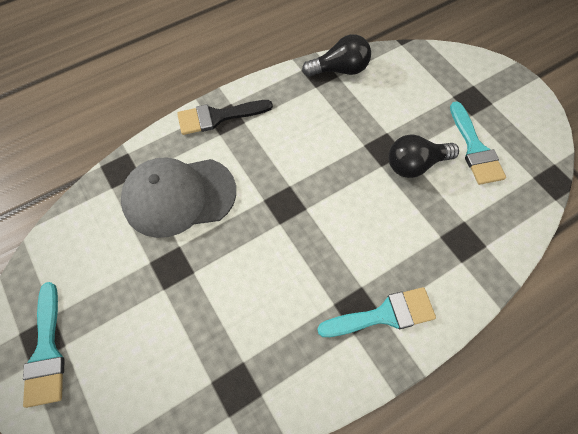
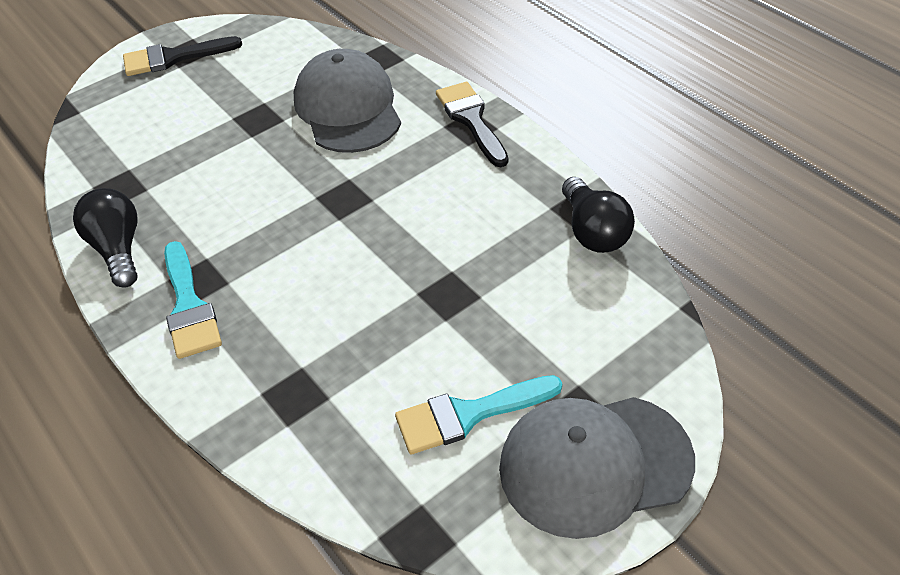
camera: 85 degrees right, 15 degrees down
(47, 351) = (173, 58): turquoise brush -> black brush
(415, 164) = (424, 333): black light bulb -> black light bulb (118, 249)
(503, 98) = (594, 464): none -> grey cap

